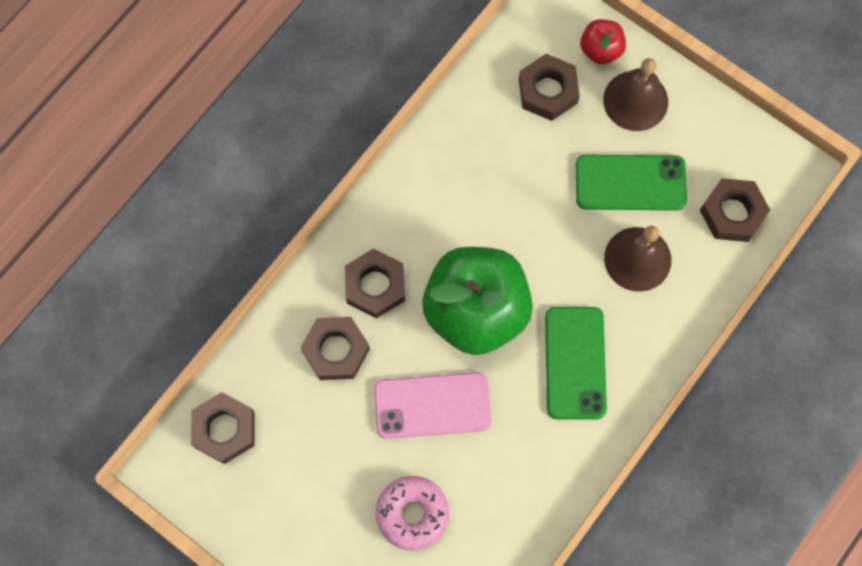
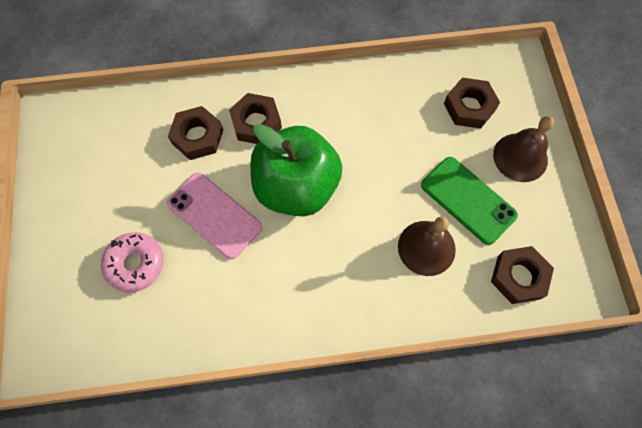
camera: 45 degrees right, 5 degrees down
(224, 429) = (96, 123): brown nut -> none
(575, 363) = (322, 271): green phone -> none
(600, 50) = (526, 112): red apple -> none

